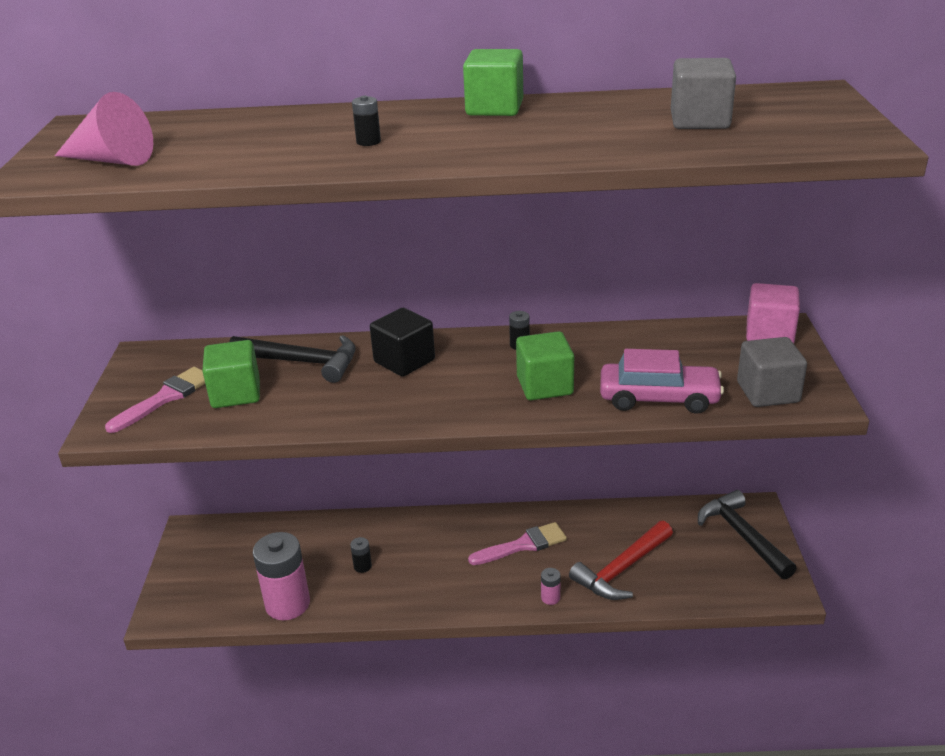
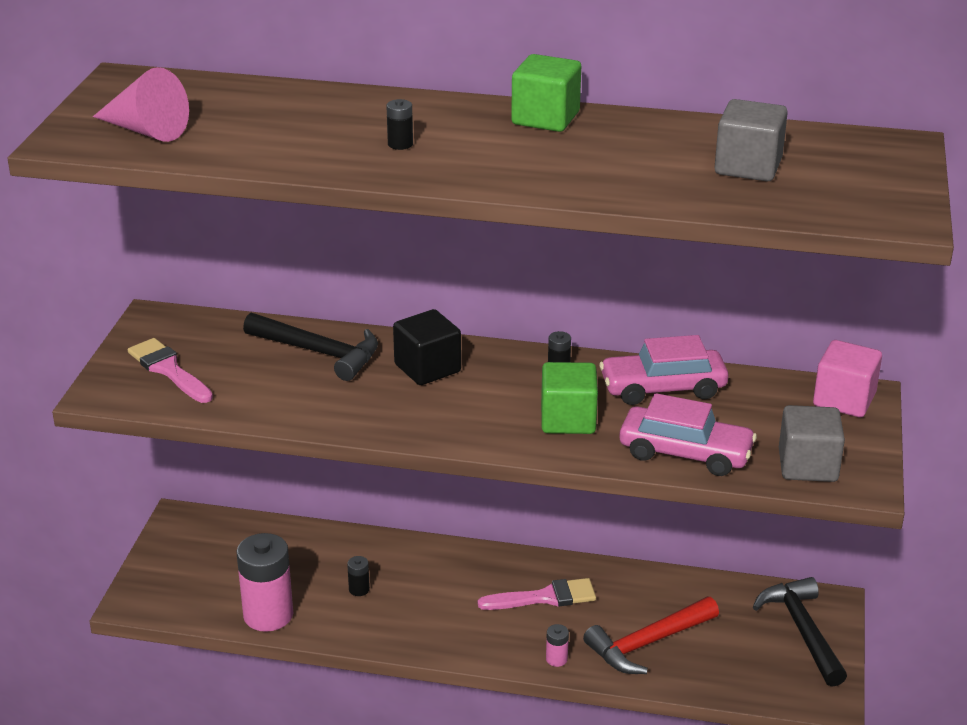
camera: 10 degrees right, 0 degrees up
(165, 398) = (168, 370): pink brush -> pink brush turned 90 degrees counterclockwise
(236, 393) = (241, 376): green cube -> none
(615, 347) = (663, 388): none -> pink car

